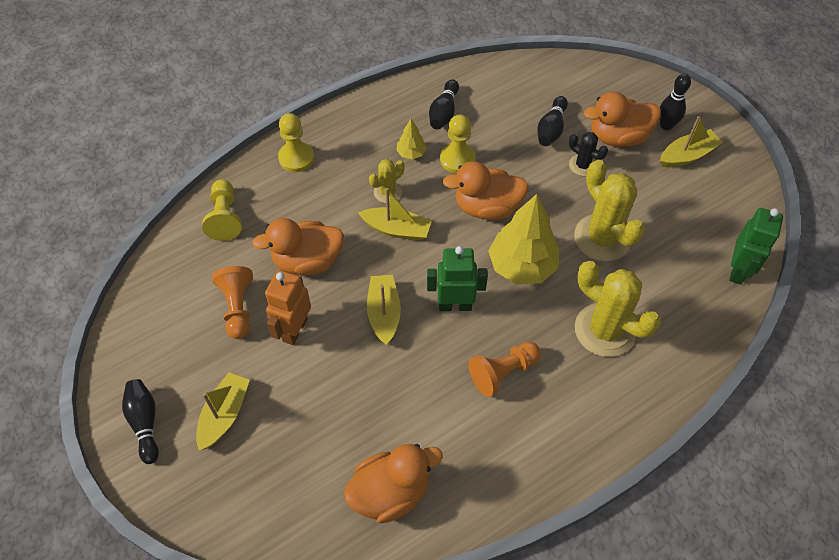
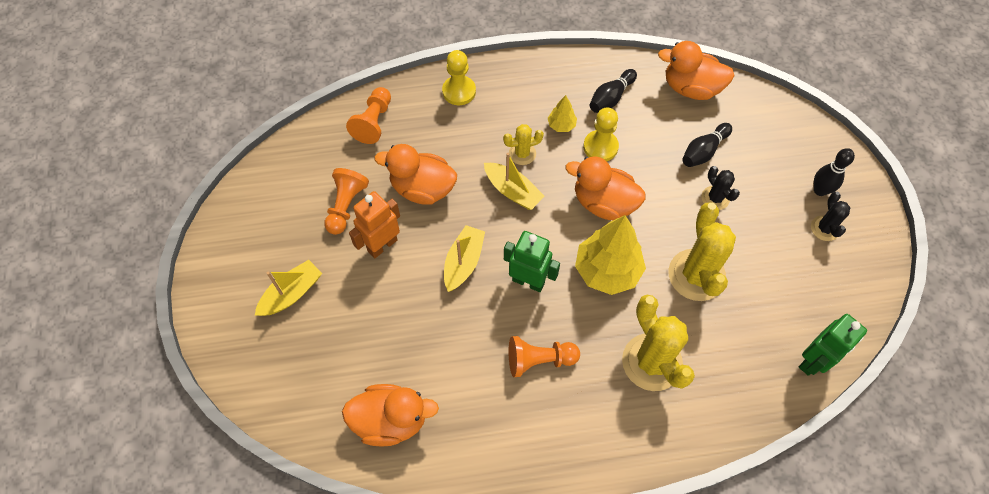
camera: 25 degrees right, 5 degrees up
(145, 423) = (228, 273): black bowling pin -> none
(225, 217) = (373, 122): yellow pawn -> orange pawn
(618, 137) = (765, 183): orange duck -> orange duck (691, 88)
(687, 155) = (824, 228): yellow boat -> black cactus

